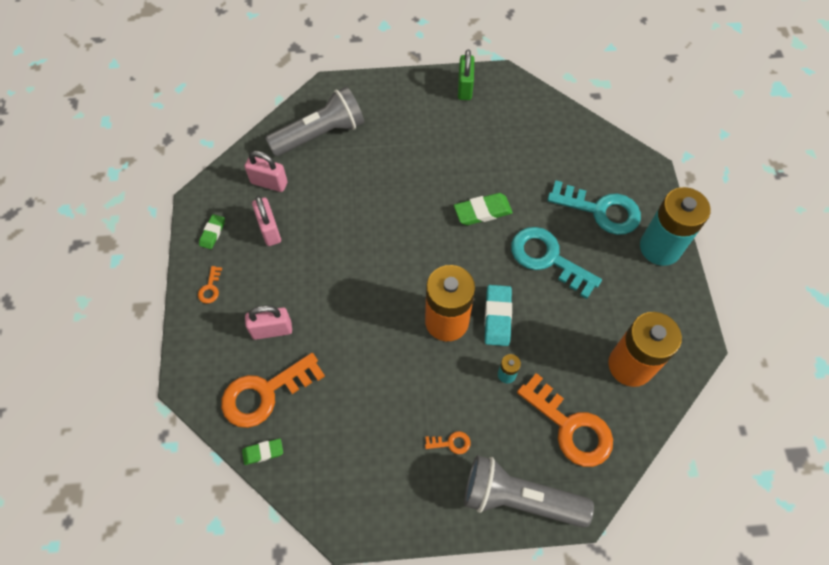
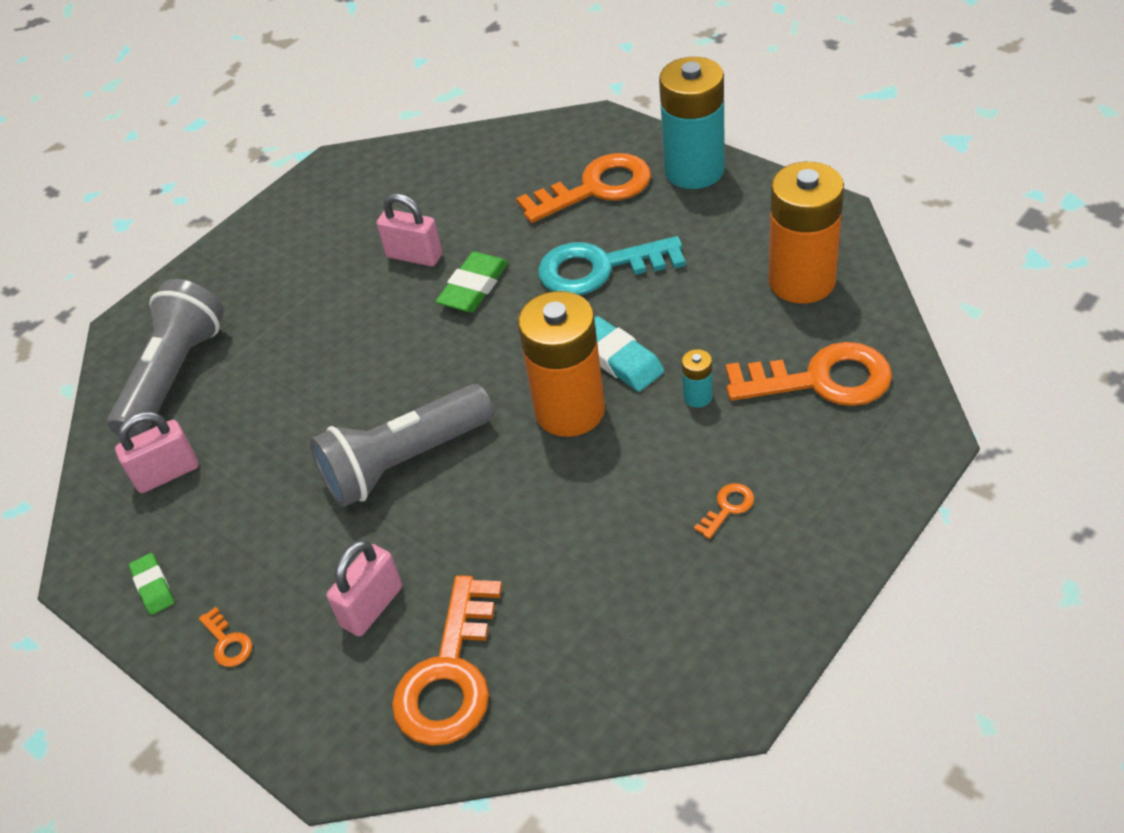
camera: 40 degrees left, 15 degrees down
(263, 452) = (530, 733): green eraser -> none
(269, 230) = (232, 516): pink padlock -> pink padlock (414, 256)
(465, 88) = (303, 203): green padlock -> none
(519, 498) = (861, 485): grey flashlight -> grey flashlight (404, 461)
(600, 210) = (596, 188): turquoise key -> orange key

